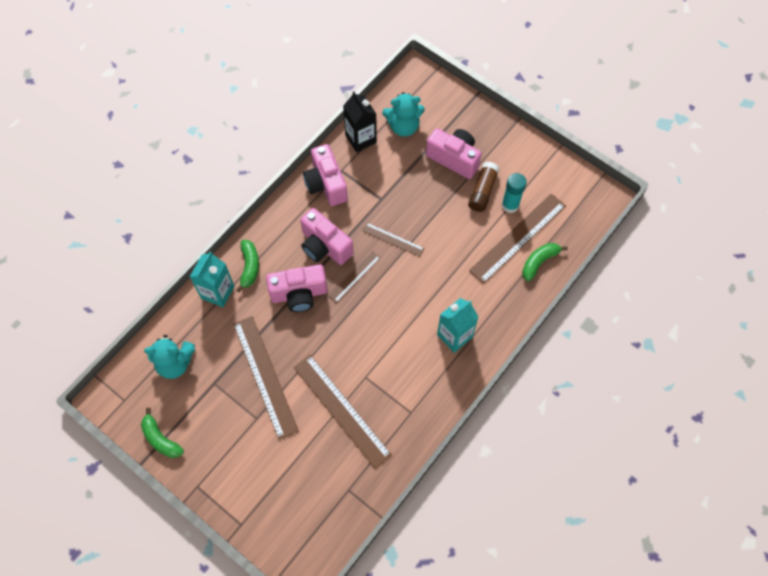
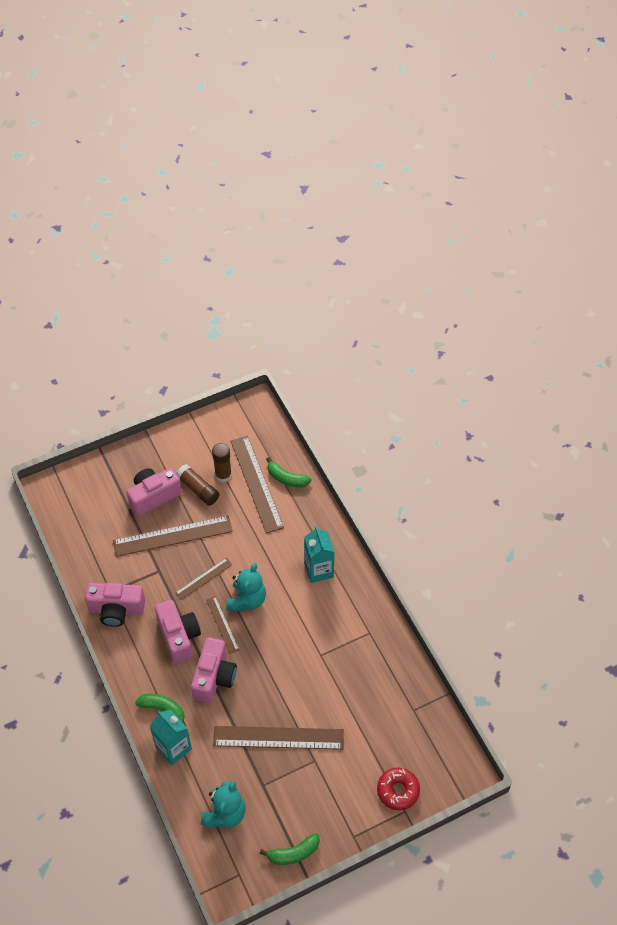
camera: 65 degrees left, 10 degrees down
(258, 509) = (398, 791): none -> red donut
(325, 246) = (179, 637): pink camera -> pink camera turned 90 degrees counterclockwise
(341, 410) = (341, 687): brown ruler -> brown ruler (172, 536)
(361, 139) = (87, 562): black carton -> none
(403, 126) = (96, 522): turquoise teddy bear -> turquoise teddy bear (247, 600)
(510, 205) = (223, 475): turquoise glue stick -> brown glue stick
(539, 262) = (286, 478): green banana -> green banana turned 45 degrees counterclockwise

